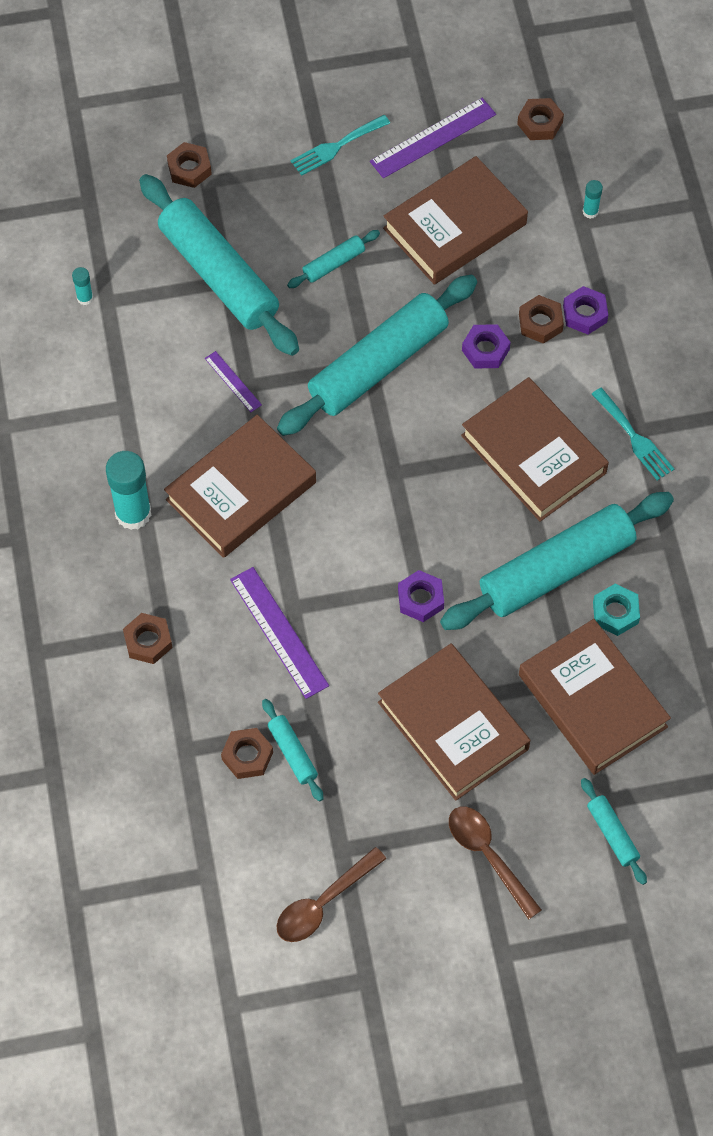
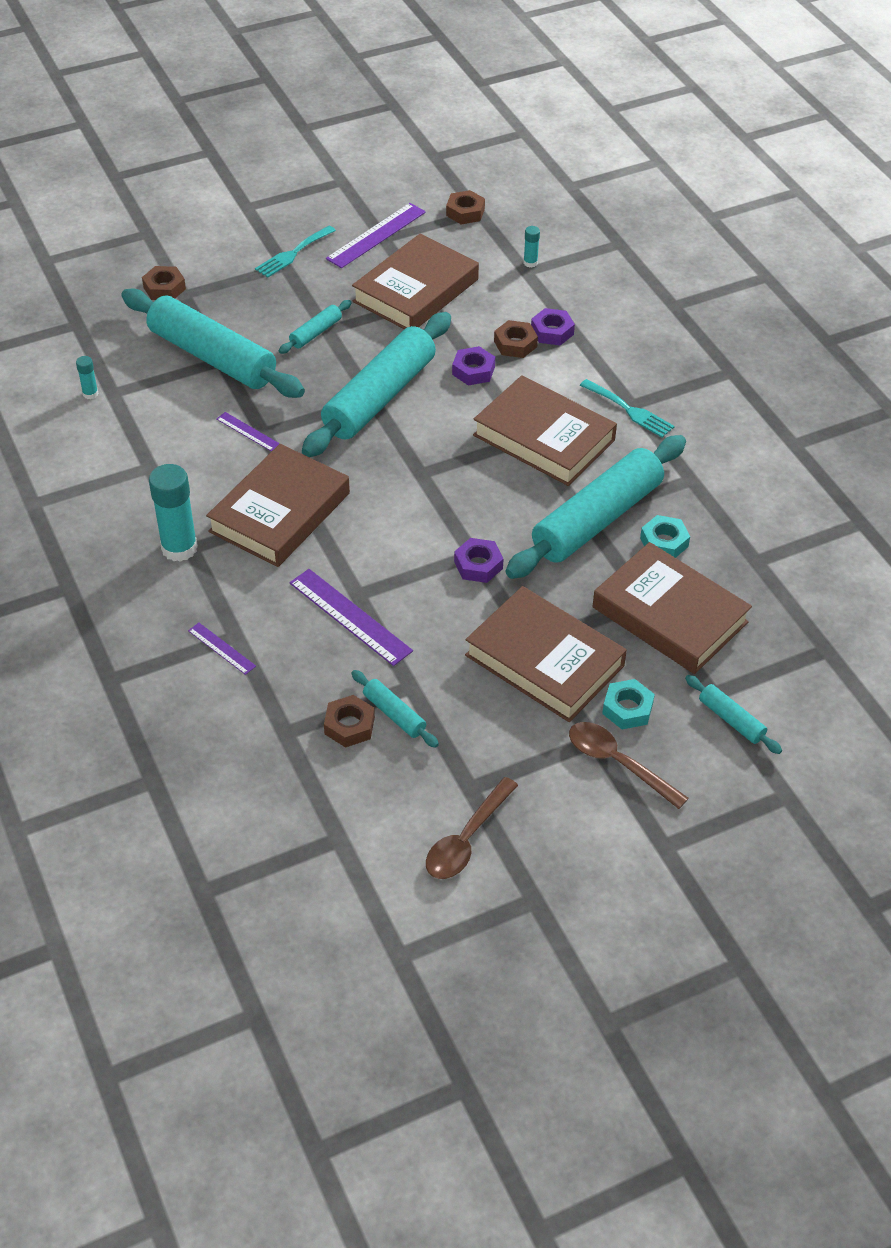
camera: 15 degrees left, 15 degrees down
(148, 641) = (221, 648): brown nut -> purple ruler
(516, 798) = (627, 709): none -> turquoise nut

